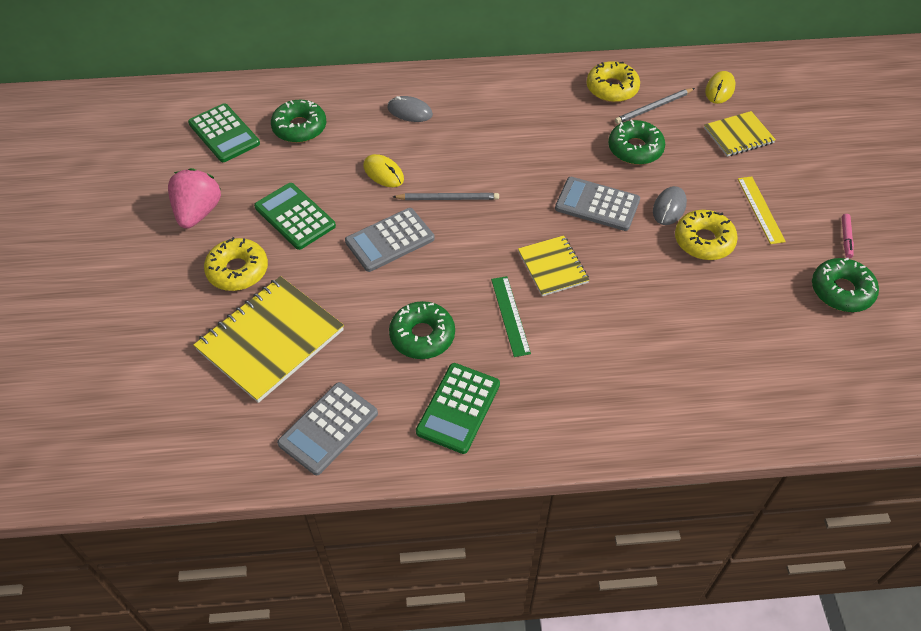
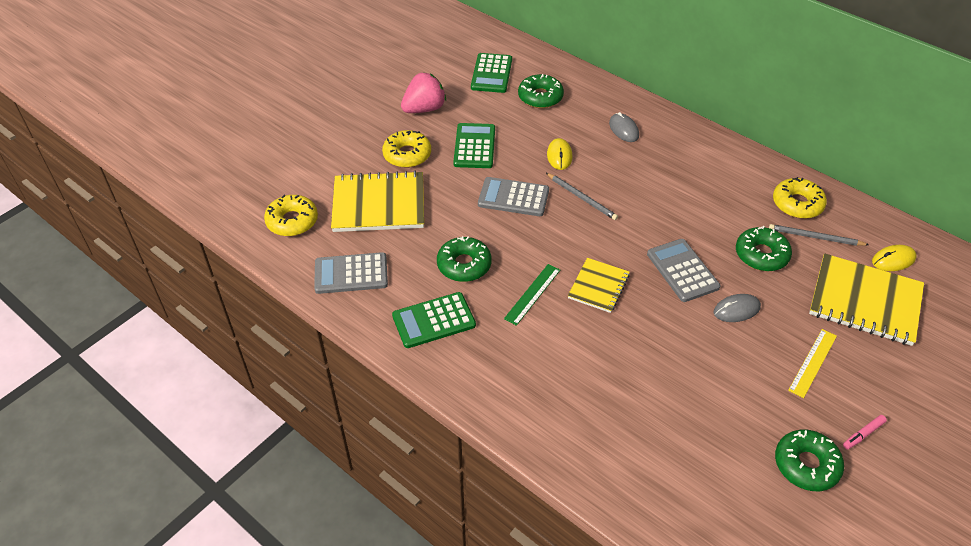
camera: 45 degrees right, 5 degrees down
(703, 241) = (734, 350): yellow donut -> yellow donut (292, 221)
(738, 135) = (865, 301): yellow notebook -> yellow notebook, size x1.76

